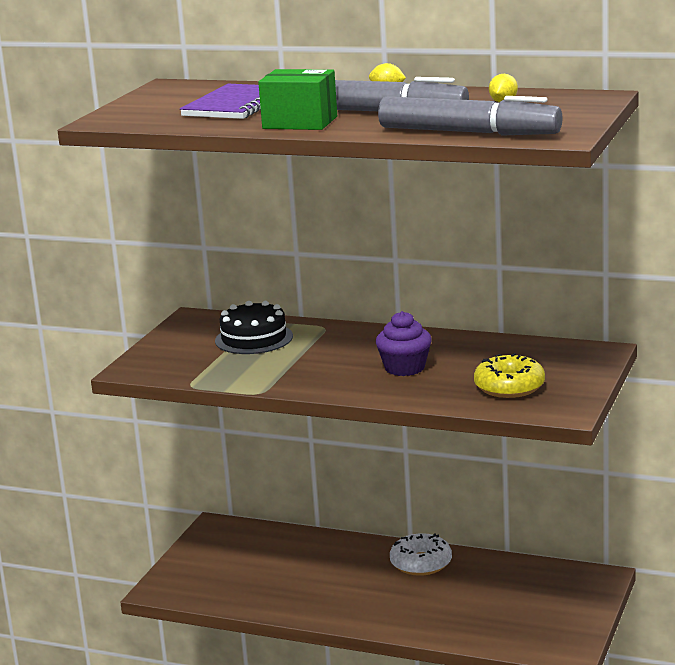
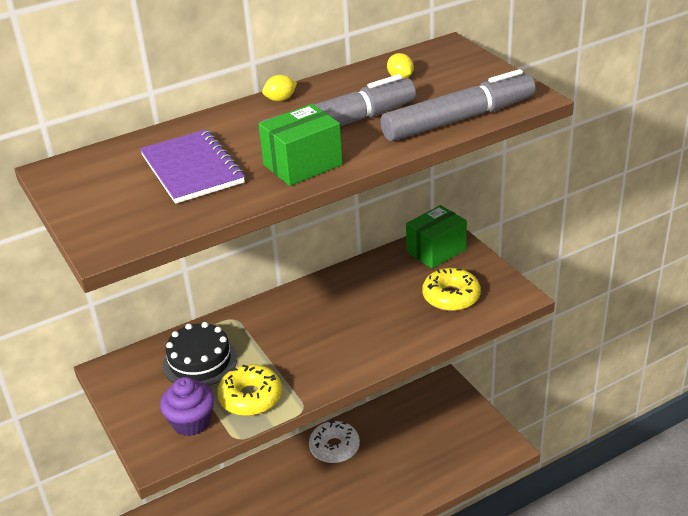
camera: 50 degrees left, 15 degrees up
(242, 371) = (250, 397): none -> yellow donut
(405, 368) = (359, 321): purple cupcake -> purple cupcake (191, 422)
(567, 356) = (436, 251): none -> green box

